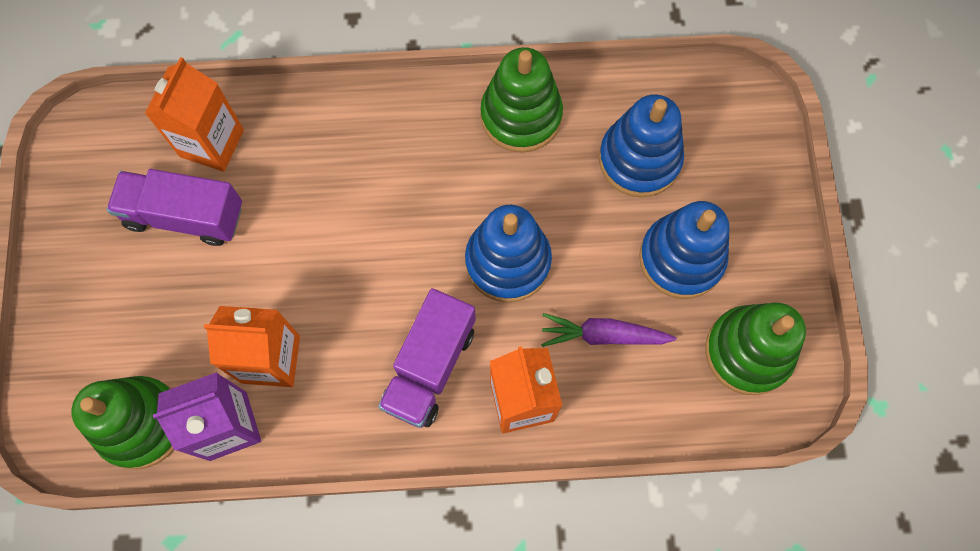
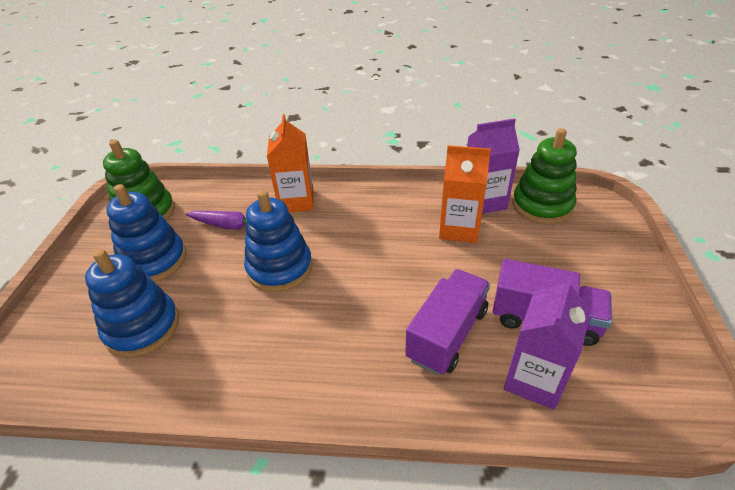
camera: 170 degrees left, 30 degrees down
(212, 143) = (534, 379): orange carton -> purple carton
(430, 367) = (350, 219): purple truck -> purple truck (447, 334)
(521, 116) = (227, 375): green stacking toy -> none

